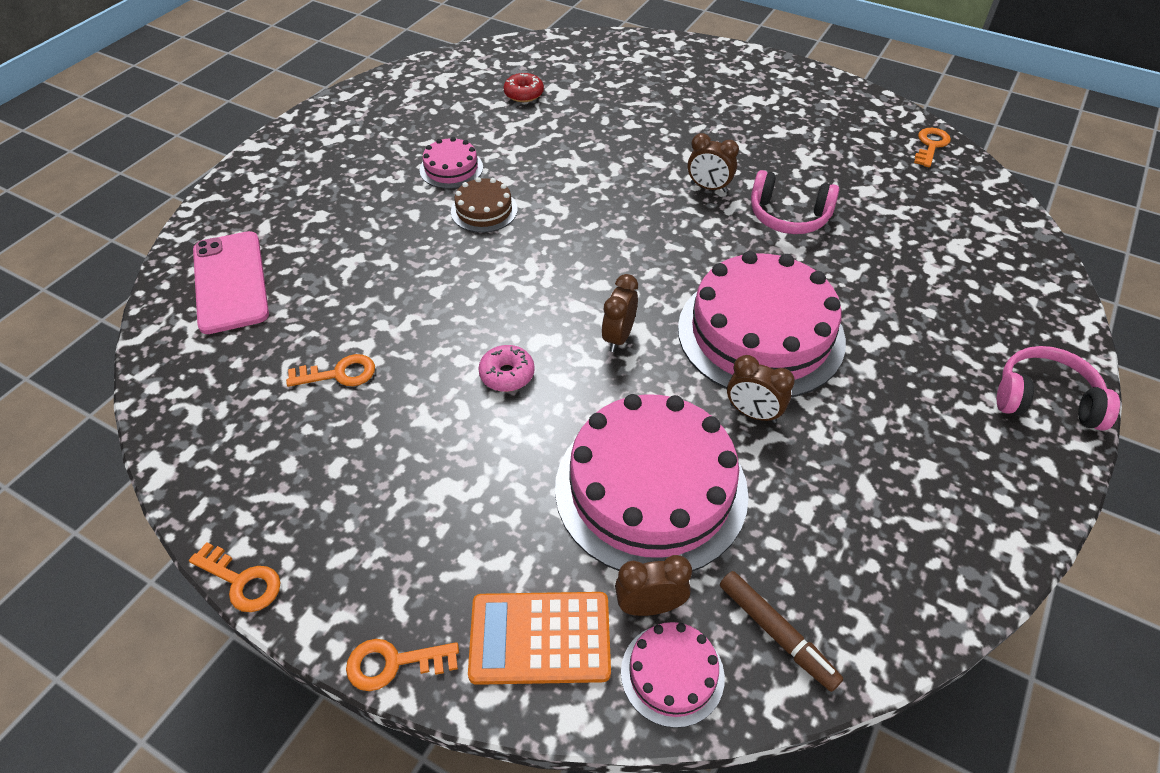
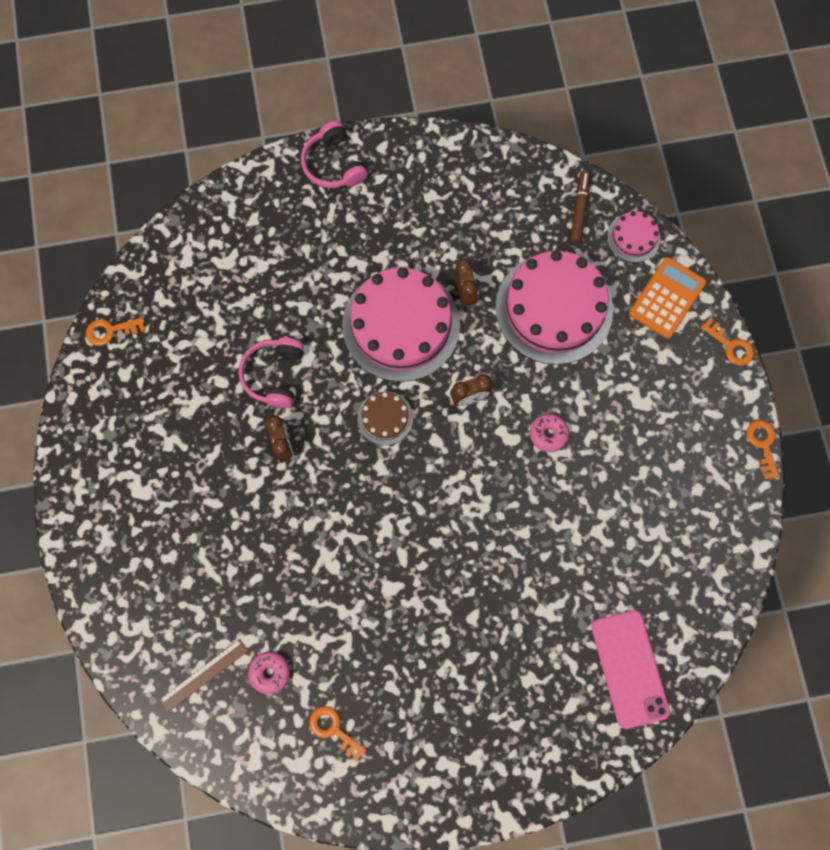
camera: 130 degrees left, 25 degrees up
(230, 282) = (629, 668): pink phone -> pink phone turned 45 degrees counterclockwise
(339, 374) = (628, 524): orange key -> orange key (333, 729)
(451, 168) = (406, 638): pink cake -> none
(484, 210) = (430, 573): brown cake -> brown cake (385, 418)
(524, 94) = (270, 672): red donut -> pink donut
(540, 638) = (667, 298): orange calculator -> orange calculator turned 105 degrees counterclockwise
(563, 67) = (204, 675): none -> brown ruler
(650, 606) = (613, 266): brown clock -> none
(788, 216) = (274, 375): pink headphones -> pink headphones turned 150 degrees counterclockwise

